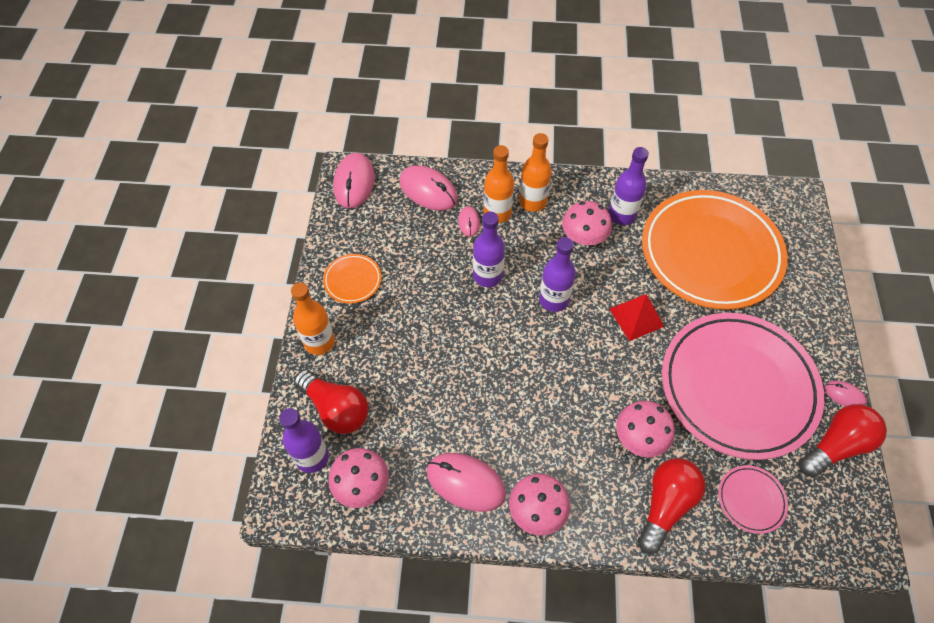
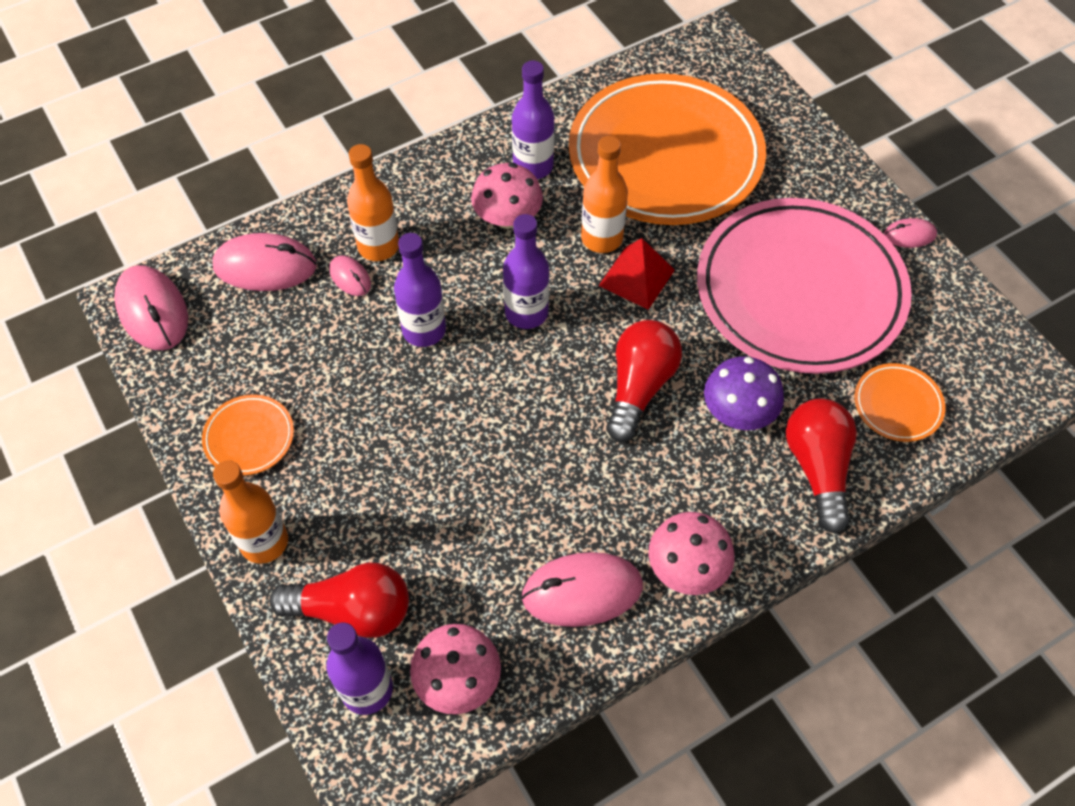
camera: 35 degrees left, 0 degrees up
(532, 202) = (413, 208): orange bottle -> orange bottle (601, 238)
(639, 438) = (738, 412): pink mushroom -> purple mushroom
(751, 500) = (897, 405): pink plate -> orange plate
(836, 445) = (938, 293): red light bulb -> red light bulb (639, 387)

